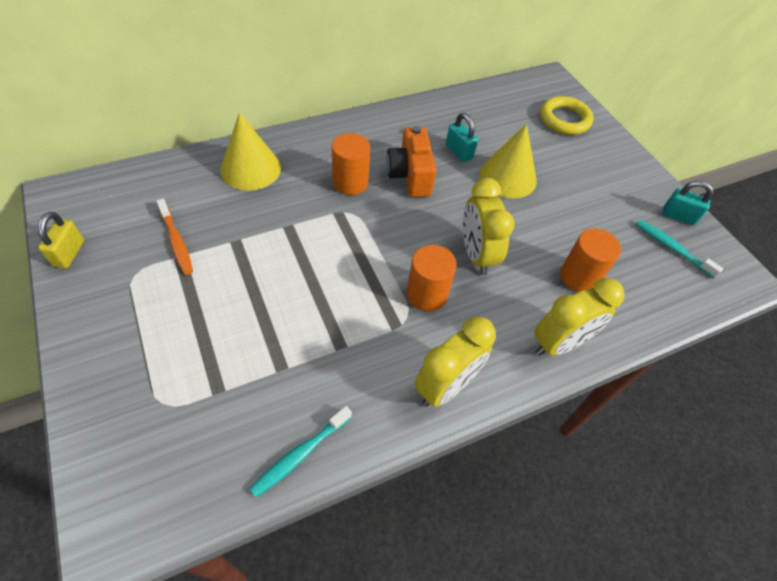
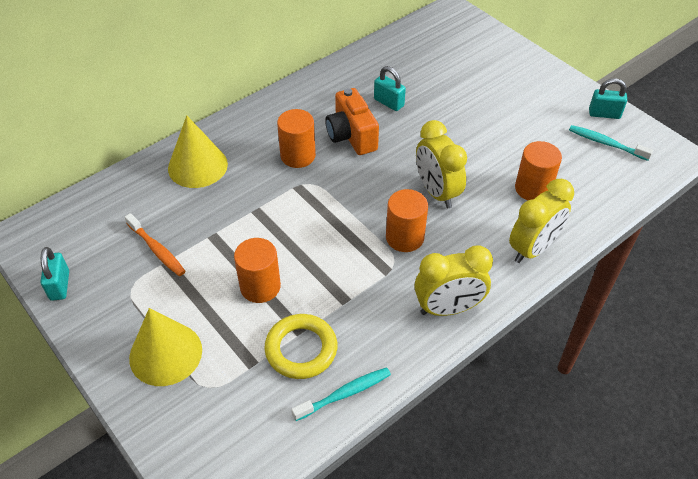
camera: 10 degrees left, 5 degrees down
(69, 253) = (60, 285): yellow padlock -> turquoise padlock
(260, 308) = (260, 287): none -> orange cylinder
(300, 454) = (344, 394): turquoise toothbrush -> turquoise toothbrush turned 150 degrees counterclockwise
(446, 386) = (448, 308): yellow clock -> yellow clock turned 45 degrees clockwise
(508, 177) = (442, 115): yellow cone -> yellow cone (165, 353)
(564, 119) = (477, 48): yellow ring -> yellow ring (301, 349)

